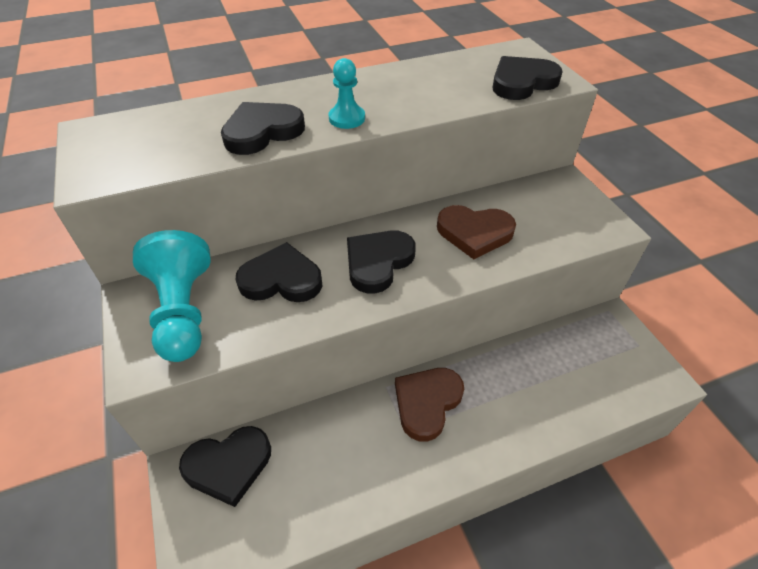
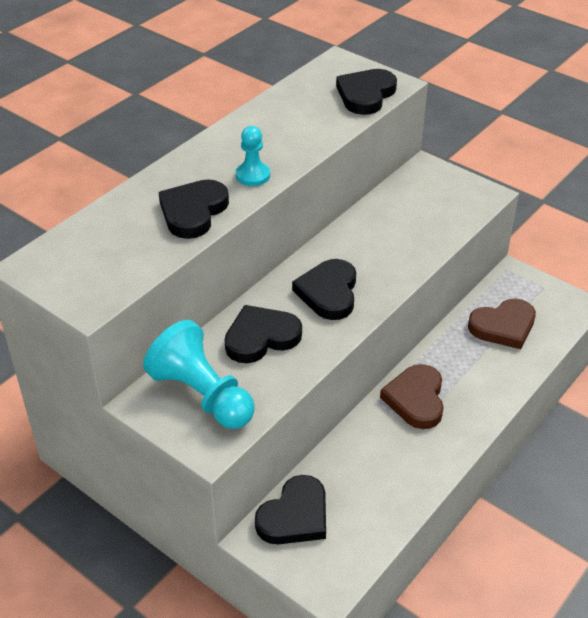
camera: 30 degrees left, 5 degrees down
(474, 233) = (386, 239): brown heart -> brown heart (503, 326)

